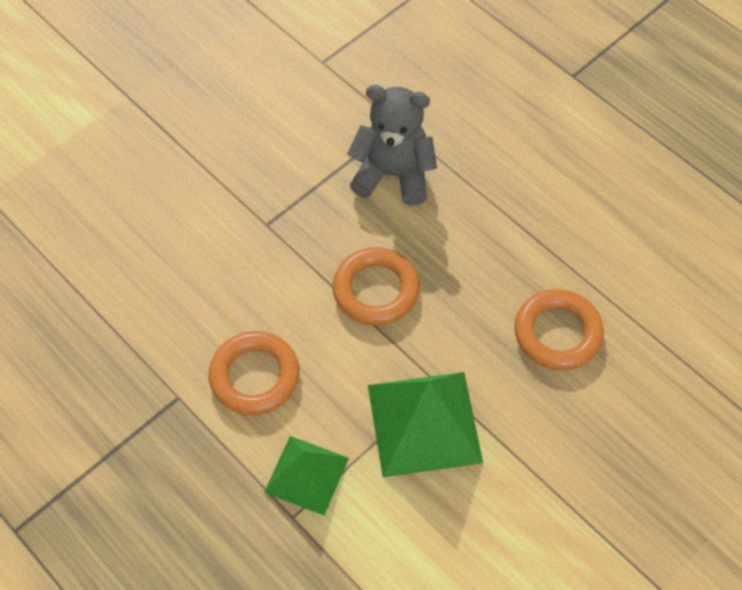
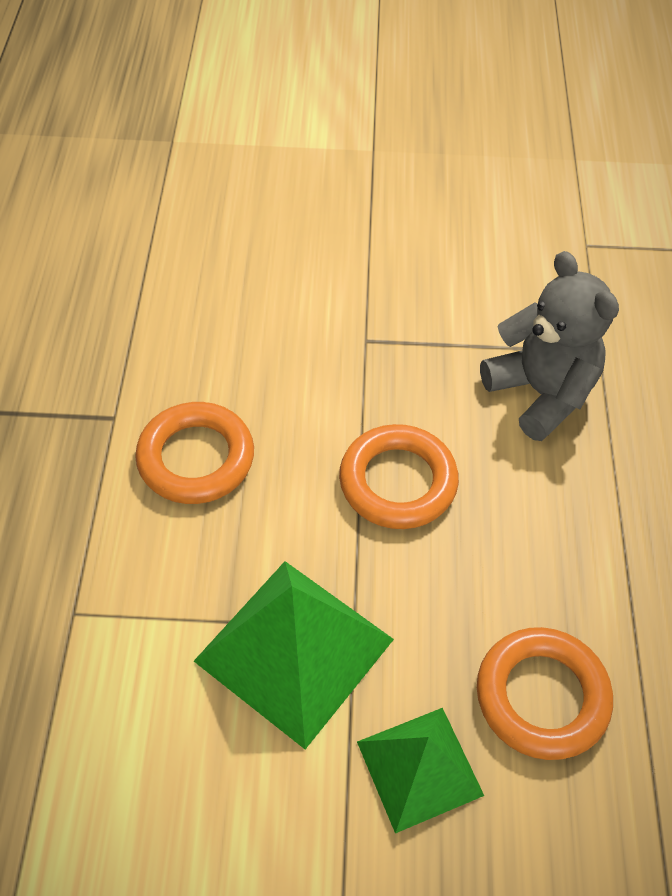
camera: 45 degrees right, 5 degrees down
(306, 474) = (131, 588): green pyramid -> green pyramid (420, 768)

